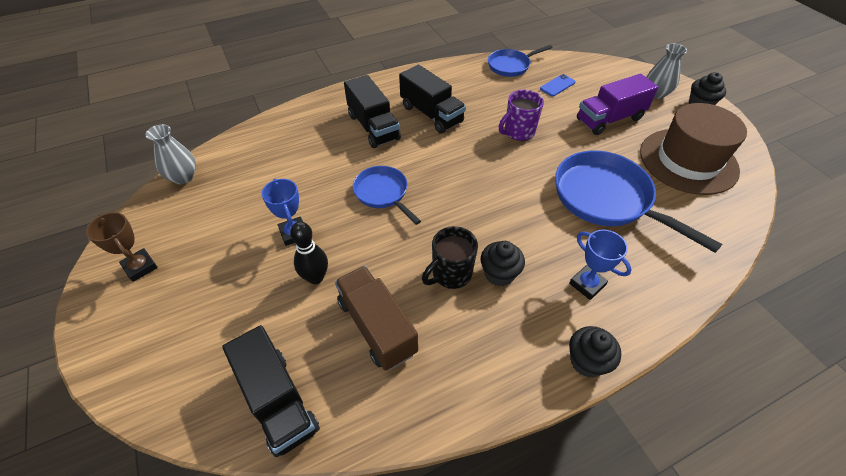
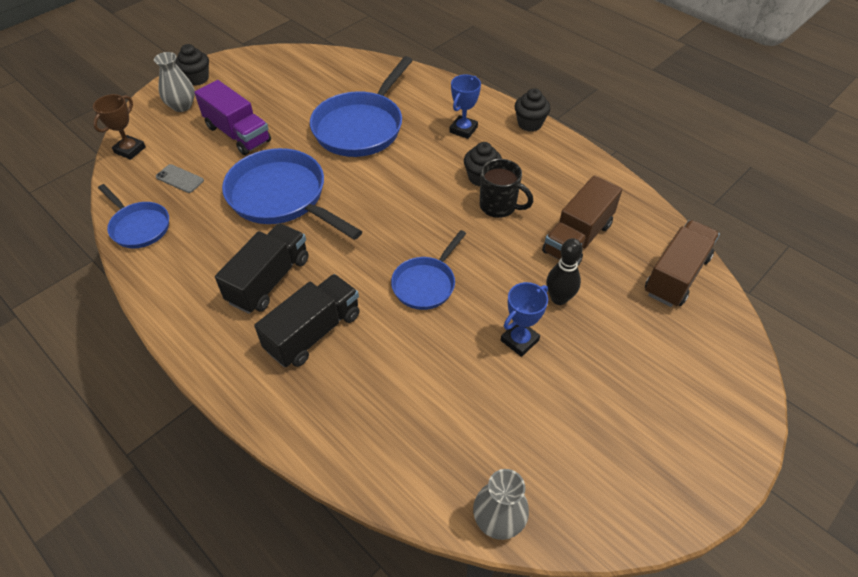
camera: 110 degrees left, 0 degrees up
(140, 267) = (646, 469): brown trophy -> brown trophy (130, 150)
(278, 401) = (676, 275): black truck -> brown truck
(518, 132) = (282, 197): purple mug -> blue pan
(557, 85) = (179, 179): blue phone -> grey phone
(688, 161) = (289, 84): brown hat -> none

